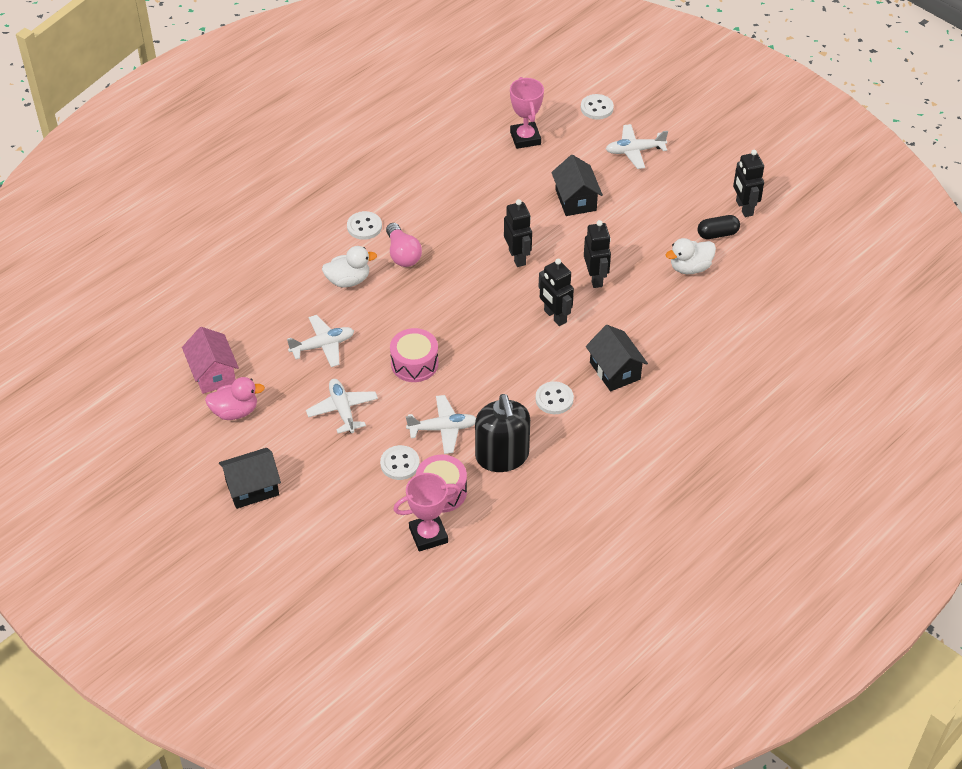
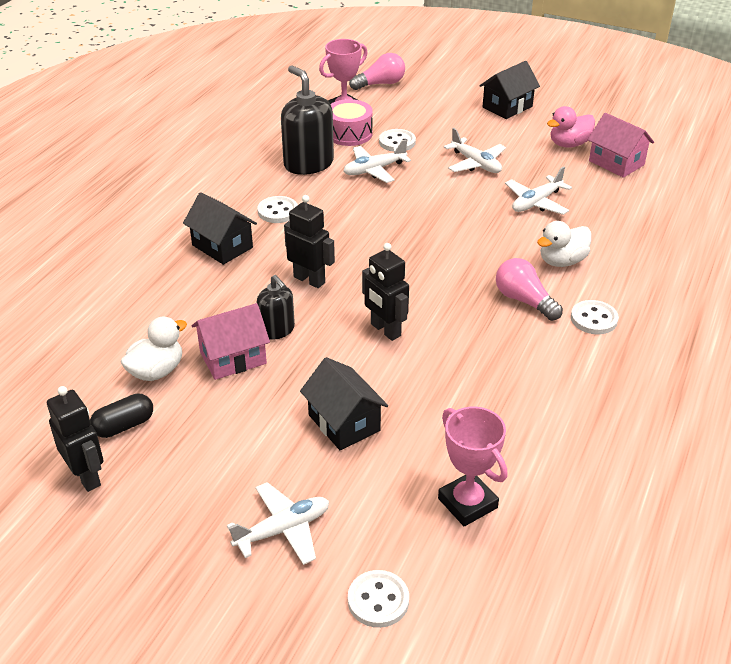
camera: 160 degrees right, 10 degrees down
(364, 574) = (380, 84): none -> pink light bulb
(414, 363) = (435, 208): pink drum -> none
(595, 278) = (277, 330): black robot -> black soap dispenser
(634, 264) = (233, 358): none -> pink house

